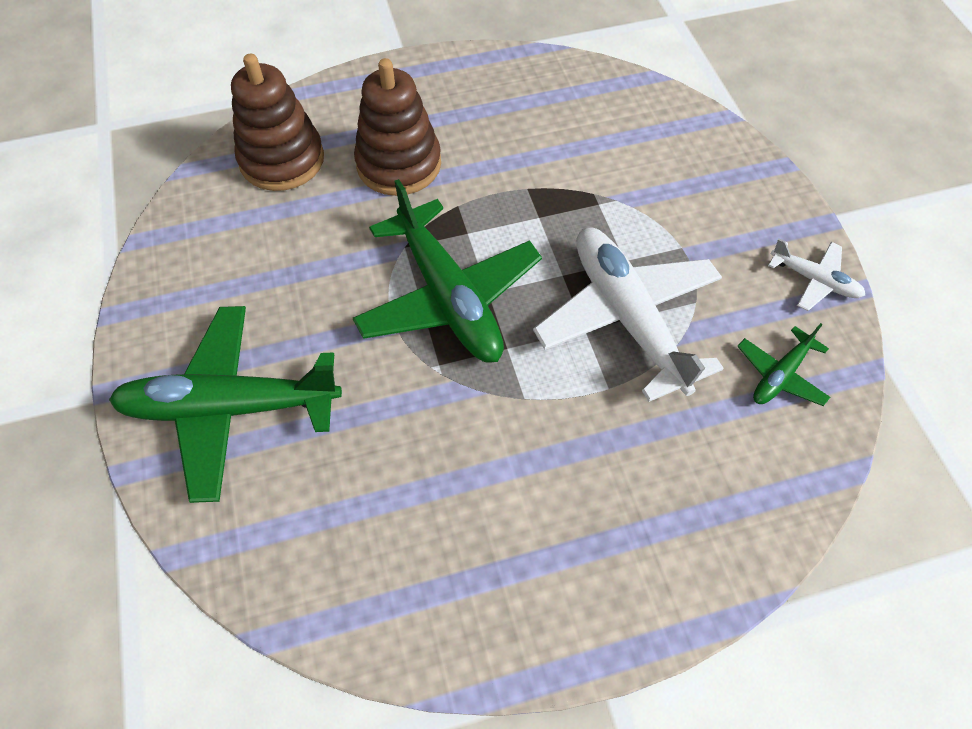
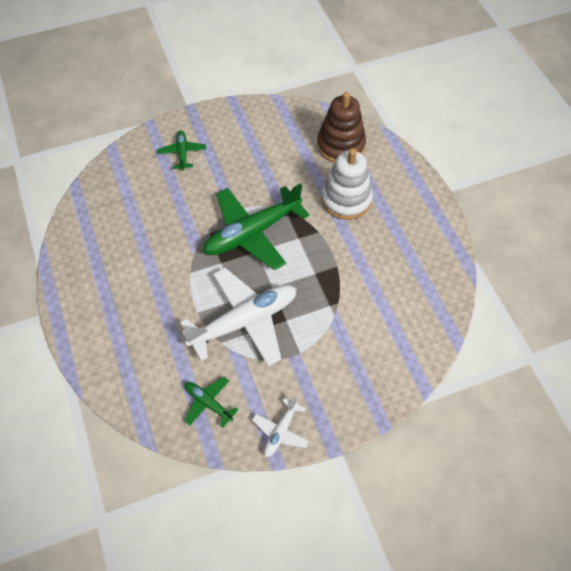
camera: 85 degrees right, 0 degrees up
(229, 408) = (182, 153): green plane -> green plane, size x0.48
(399, 164) = (346, 199): brown stacking toy -> white stacking toy

